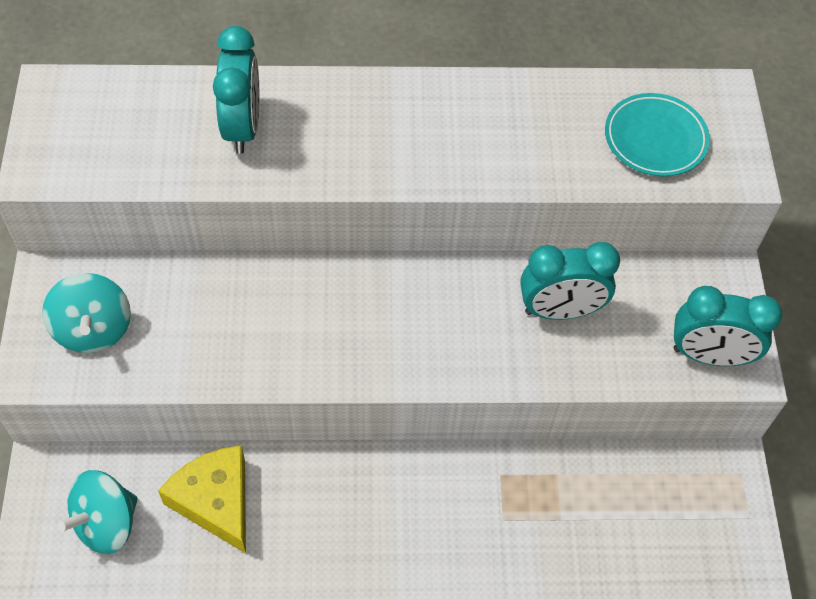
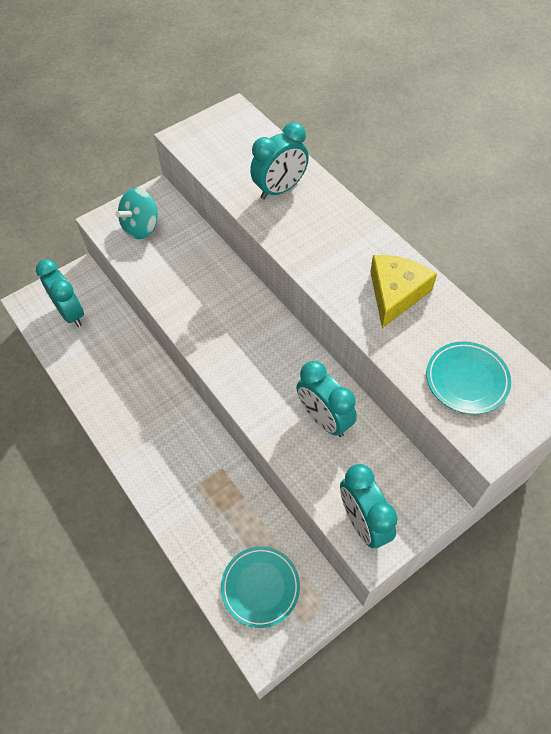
camera: 60 degrees right, 0 degrees up
(106, 523) = (71, 313): turquoise spinning top -> turquoise clock
(216, 501) = (112, 348): yellow cheese -> yellow cheese (396, 294)
(678, 525) = (260, 587): none -> turquoise plate

